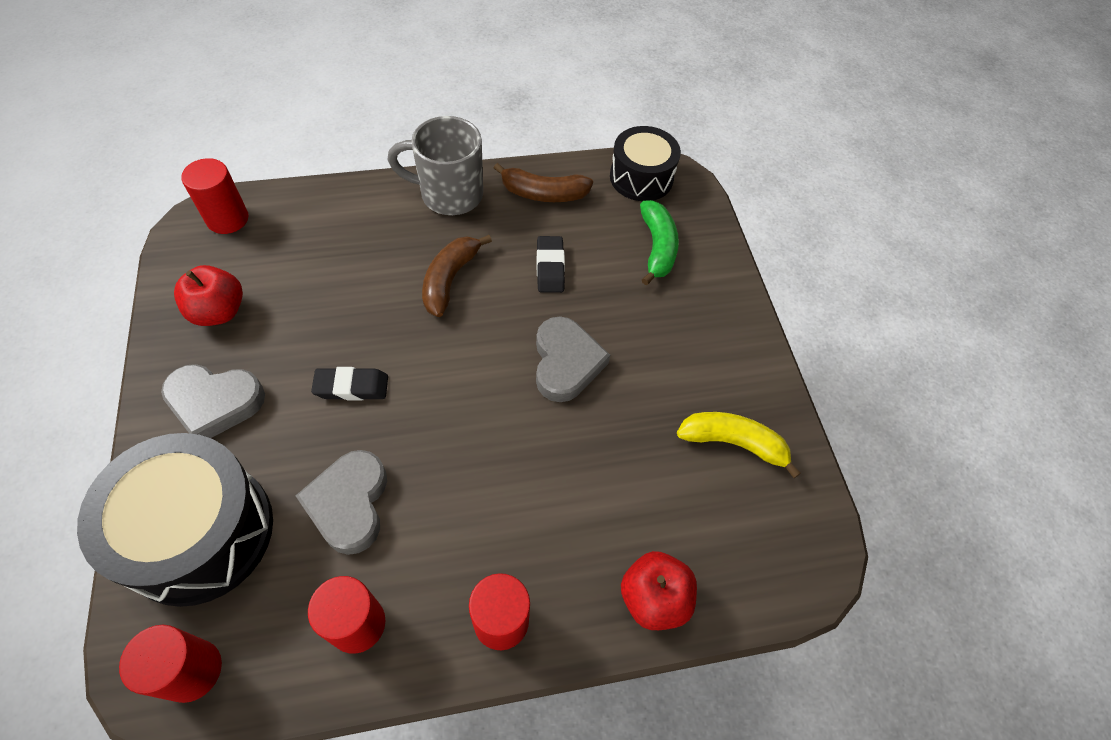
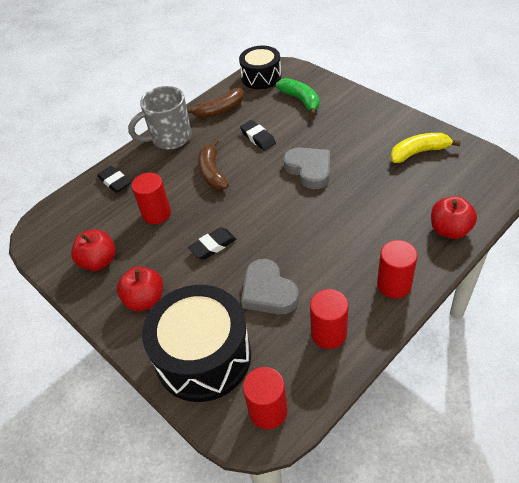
camera: 25 degrees left, 10 degrees down
(215, 403) = (145, 300): grey heart -> red apple
(227, 219) = (54, 220): red cylinder -> red cylinder (156, 214)
(334, 213) = (114, 182): none -> black eraser

